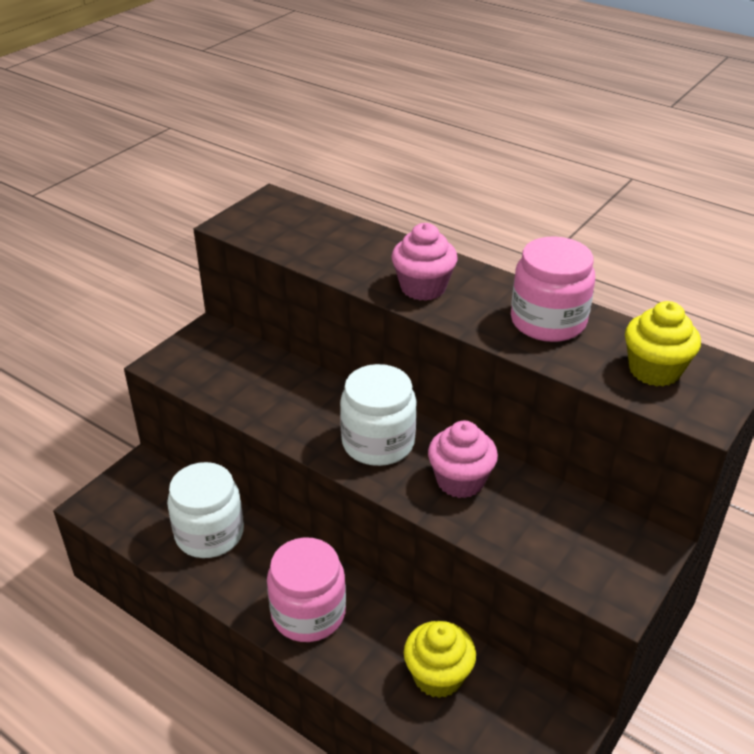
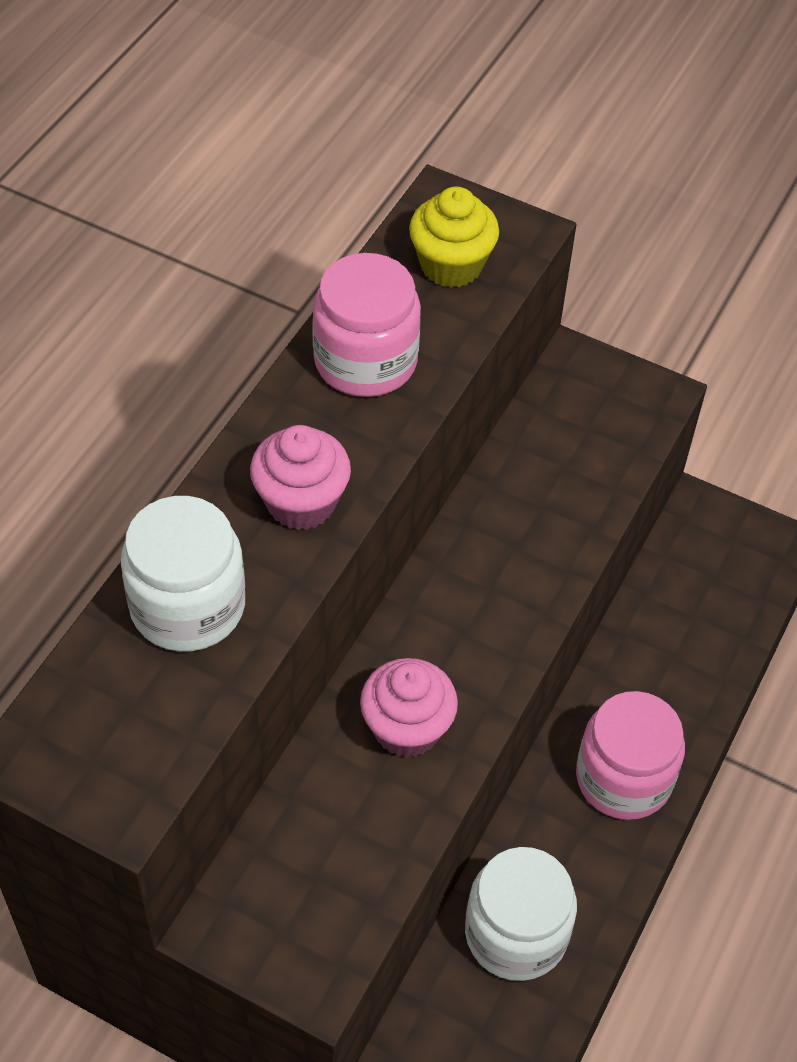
camera: 100 degrees left, 15 degrees up
(378, 442) = (459, 636): white jar -> white jar (187, 606)
(438, 676) = (677, 629): yellow cupcake -> none
(460, 481) = (513, 539): pink cupcake -> pink cupcake (407, 728)

